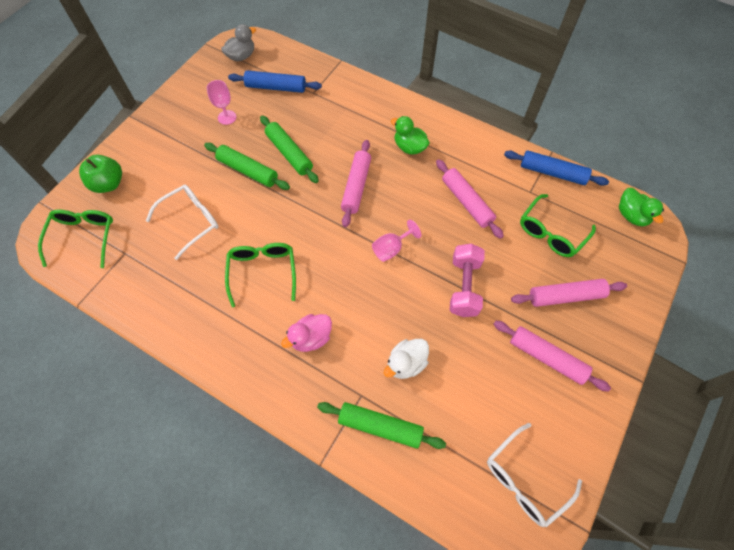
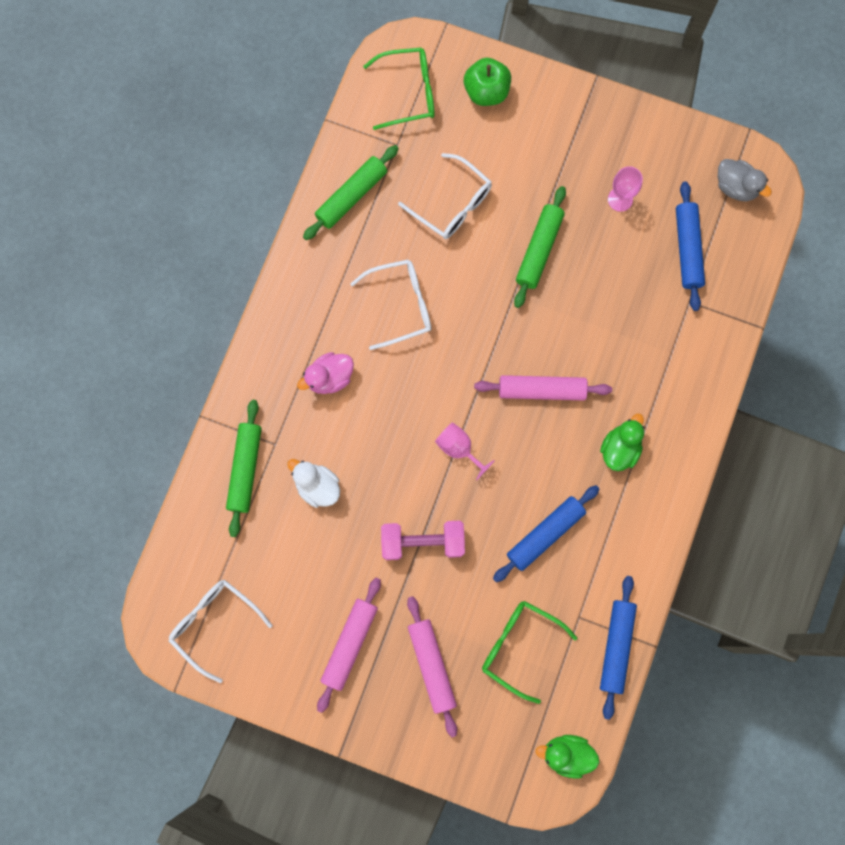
camera: 80 degrees right, 15 degrees up
(263, 271) = (401, 305): green glasses -> white glasses
(289, 153) = (577, 294): green rolling pin -> green rolling pin (351, 196)
(311, 338) = (329, 378): pink duck -> pink duck turned 75 degrees counterclockwise
(466, 202) = (545, 534): pink rolling pin -> blue rolling pin
(631, 215) = (566, 754): green duck -> green duck turned 45 degrees clockwise

